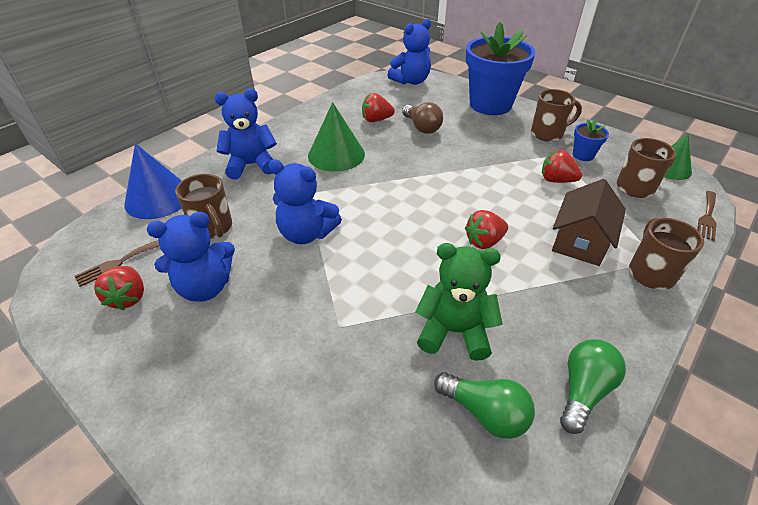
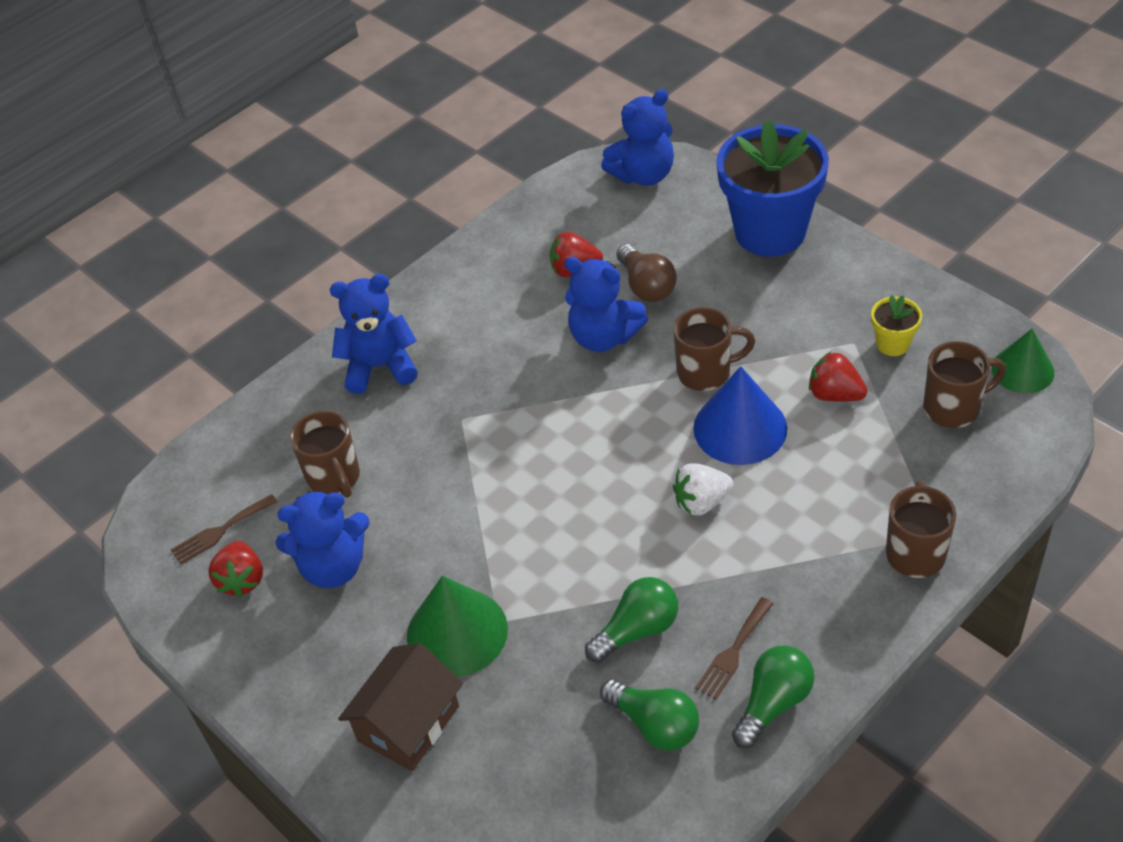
camera: 10 degrees right, 5 degrees up
(158, 198) = (254, 427): blue cone -> blue cone (740, 428)
(306, 233) = (460, 488): blue teddy bear -> blue teddy bear (604, 337)
(336, 154) = (506, 345): green cone -> green cone (457, 632)
(454, 331) = (637, 630): green teddy bear -> green light bulb
(484, 241) = (701, 502): red strawberry -> white strawberry
(548, 134) = (850, 298): brown mug -> brown mug (706, 372)
(580, 241) = (836, 502): brown house -> brown house (408, 723)
(583, 155) = (892, 344): blue flower pot -> yellow flower pot
(707, 217) = (1038, 463): brown fork -> brown fork (733, 652)

